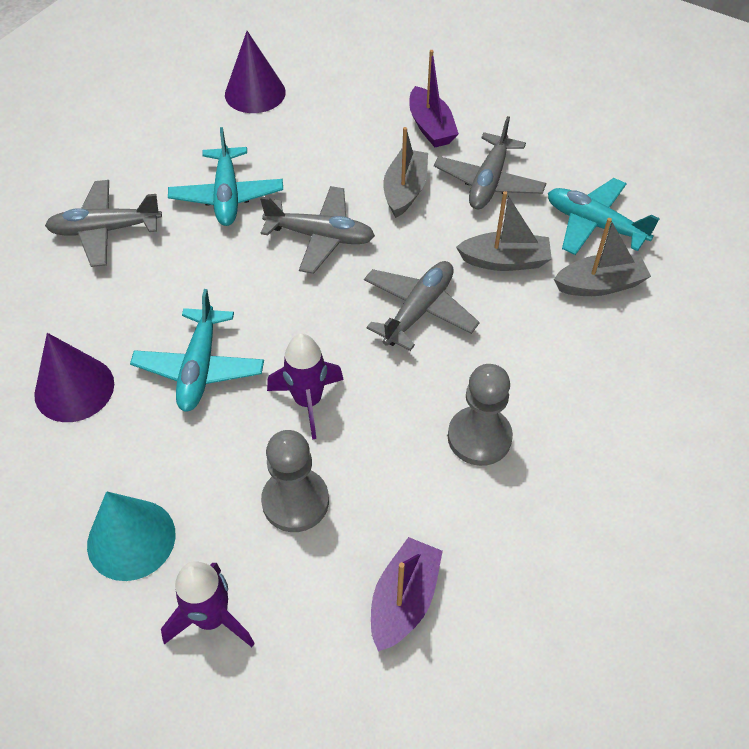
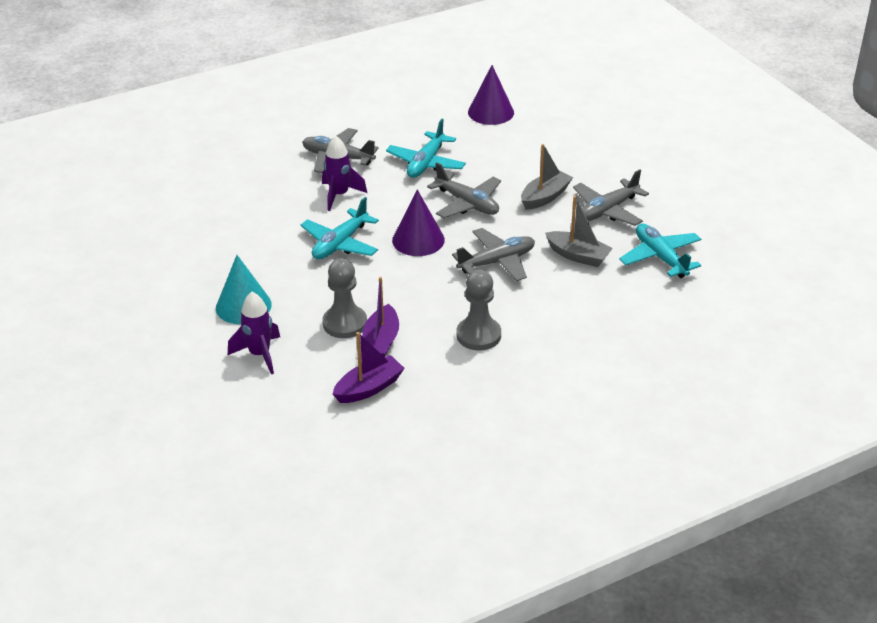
camera: 30 degrees right, 15 degrees down
(74, 389) = (263, 229): purple cone -> purple cone (418, 240)
(308, 401) = (390, 281): purple rocket -> purple rocket (339, 195)
(430, 127) = (595, 167): purple boat -> purple boat (381, 342)
(599, 285) = (631, 290): grey boat -> none

